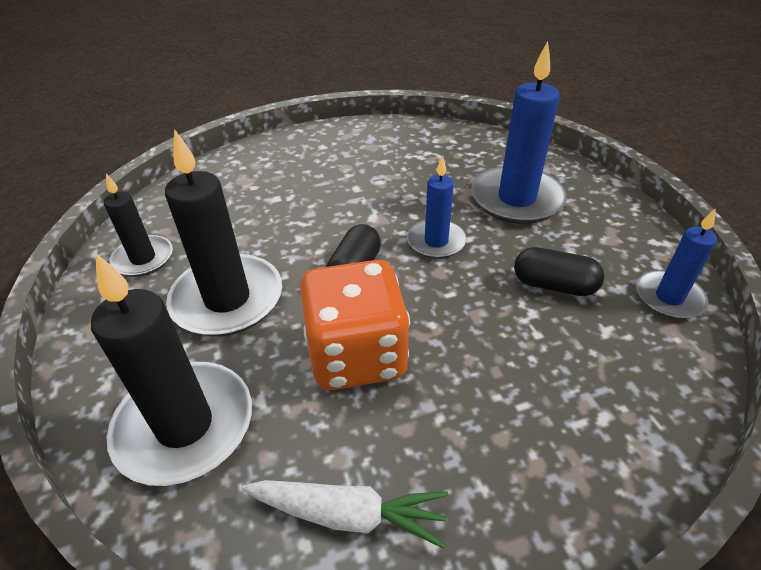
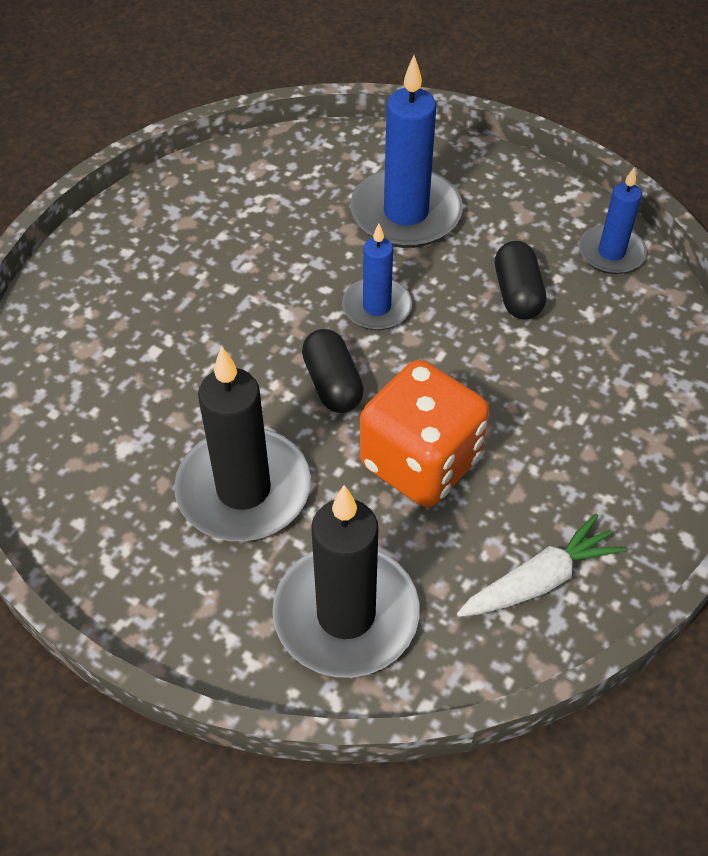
camera: 40 degrees left, 10 degrees up
(143, 259) = (95, 507): black candle -> none
(554, 285) = (517, 294): black capsule -> black capsule turned 75 degrees counterclockwise

